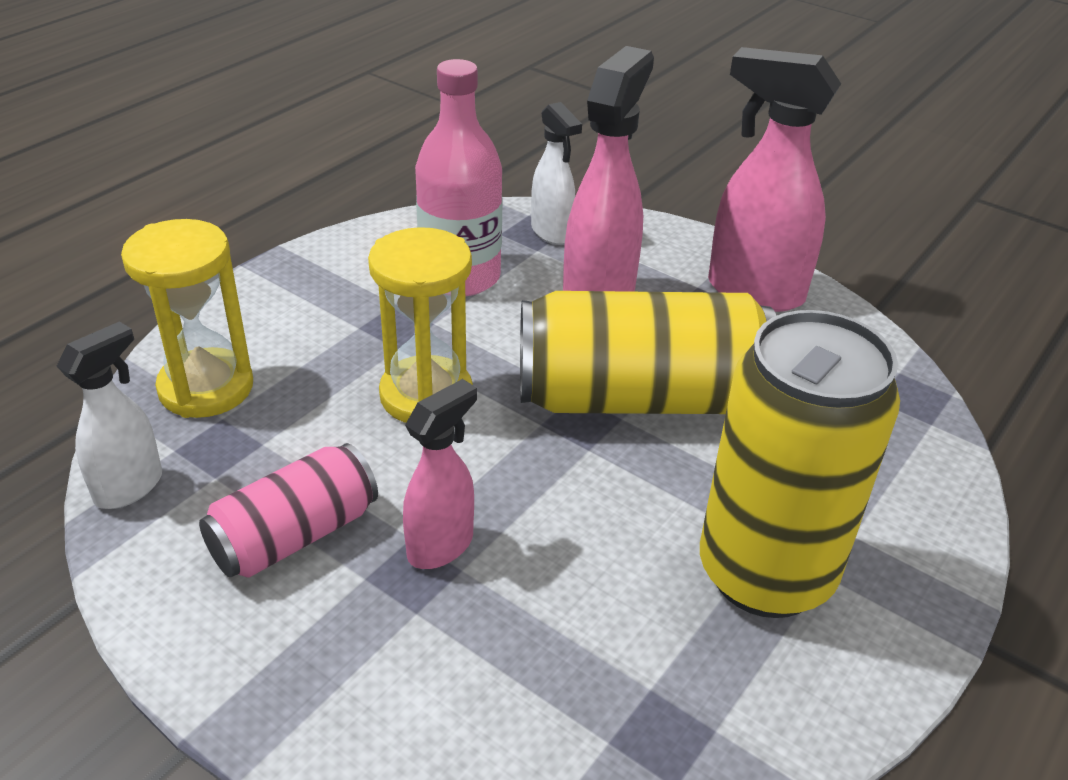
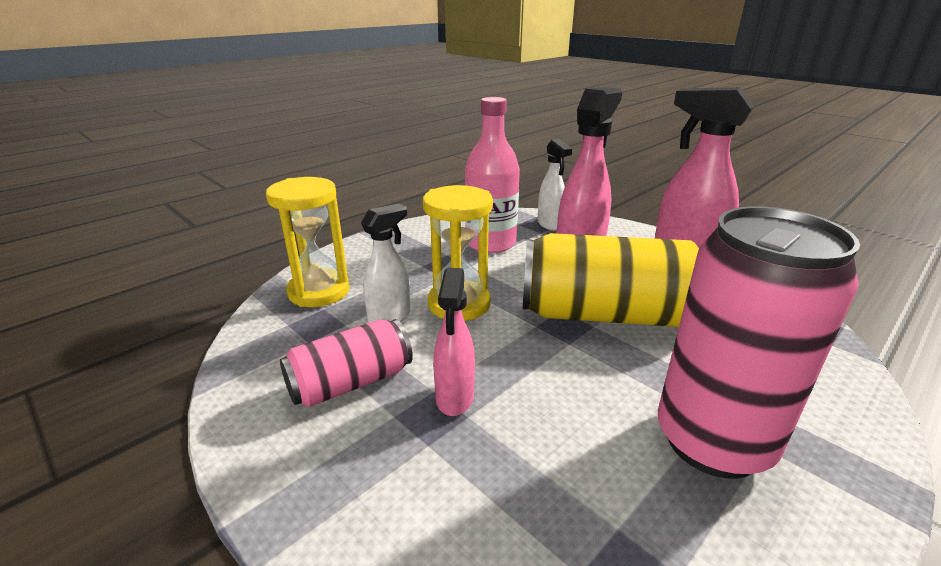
camera: 10 degrees right, 10 degrees down
(130, 487) = (251, 344): white spray bottle -> white spray bottle (390, 317)
(441, 545) = (455, 398): pink spray bottle -> pink spray bottle turned 135 degrees clockwise
(765, 573) = (713, 441): yellow can -> pink can

